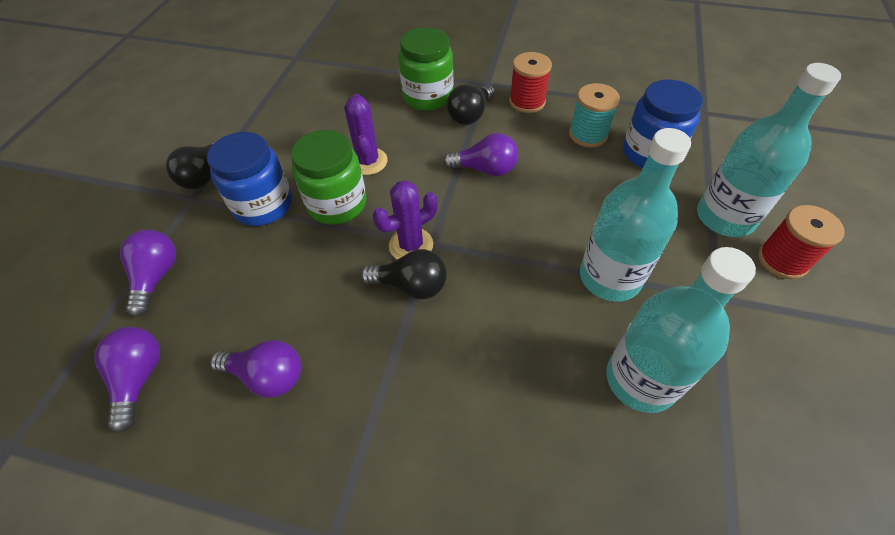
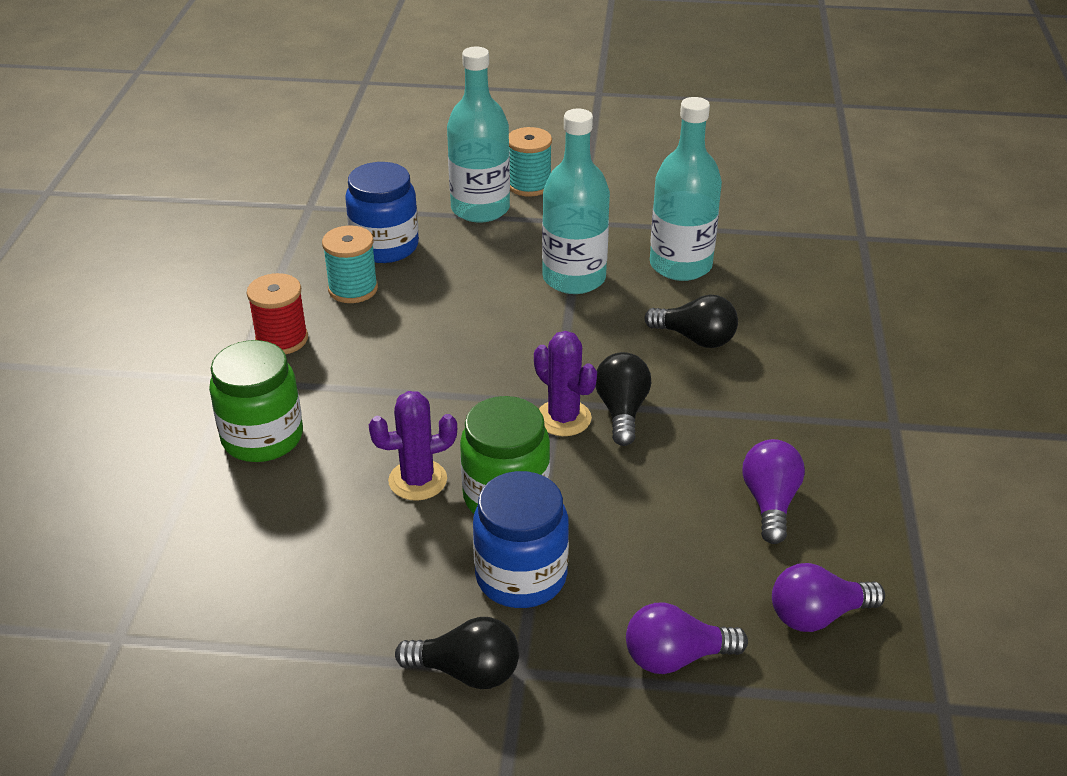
camera: 100 degrees left, 15 degrees down
(470, 115) = (310, 390): black light bulb -> black light bulb (695, 338)
(485, 169) = (424, 369): purple light bulb -> none
(782, 260) = (529, 185): red spool -> turquoise spool

